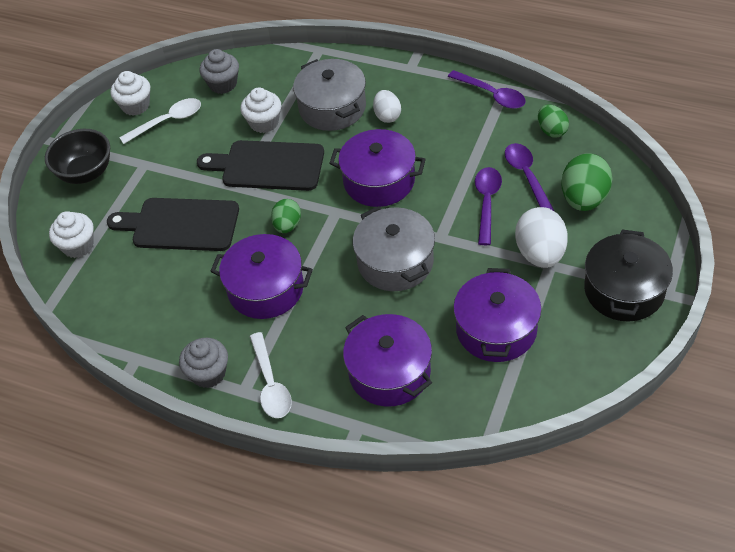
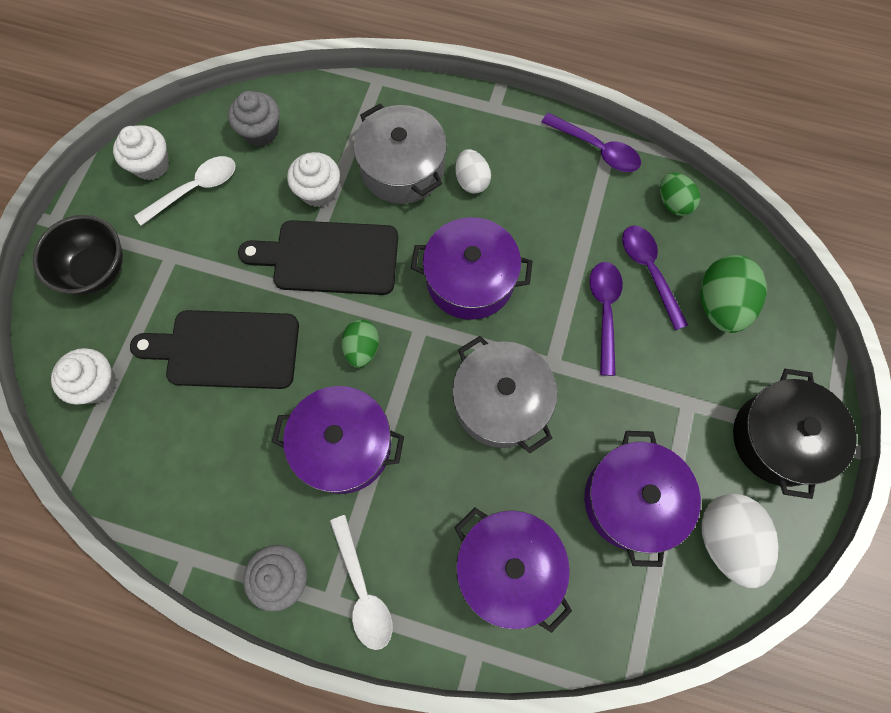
camera: 10 degrees left, 20 degrees up
(540, 253) = (675, 386): white egg -> white egg (726, 540)

